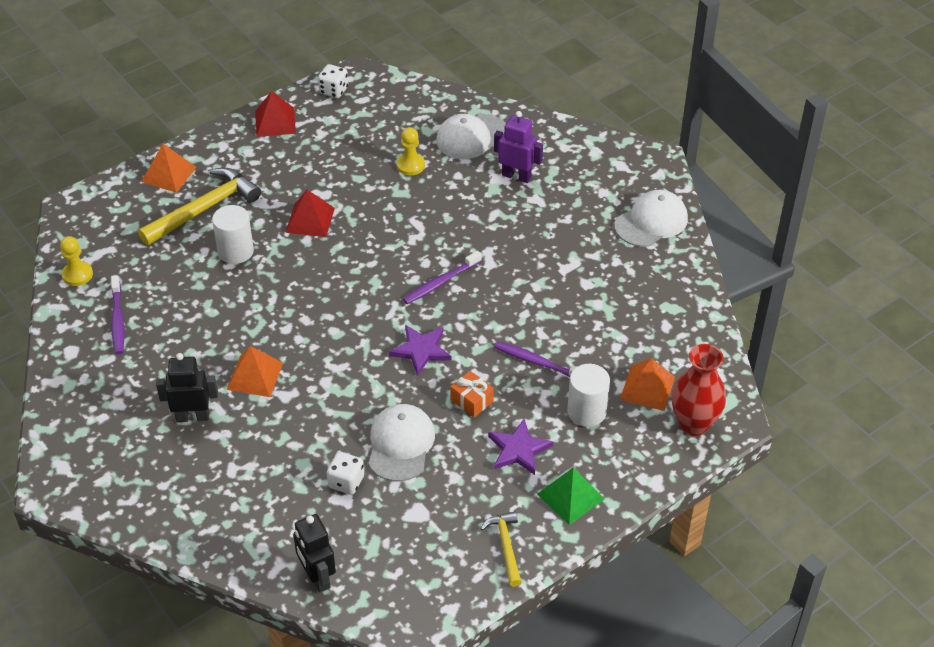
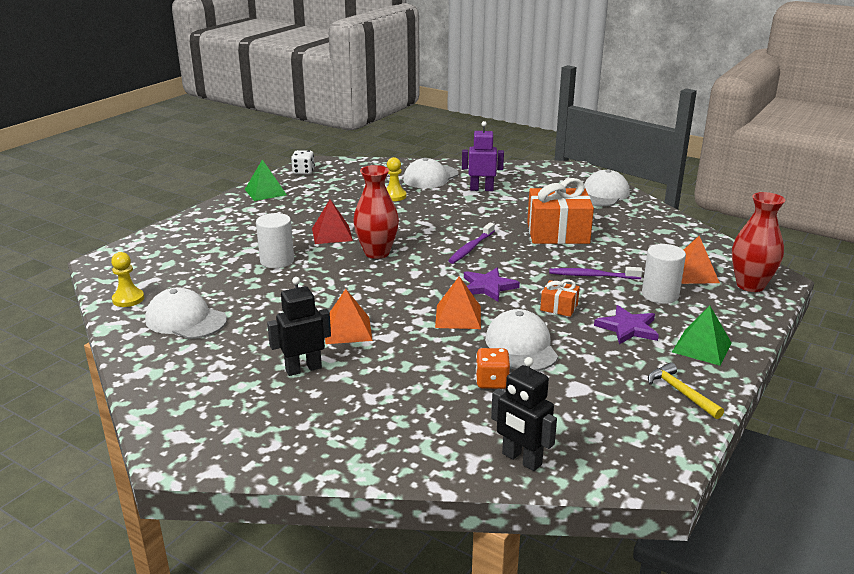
camera: 20 degrees left, 20 degrees down
(118, 320) = (185, 320): purple toothbrush -> white cap
(168, 174) = (187, 230): orange pyramid -> orange pyramid (458, 316)
(204, 209) = (232, 243): yellow hammer -> none
(275, 122) = (265, 192): red pyramid -> green pyramid
(340, 264) = (377, 253): none -> red vase
(346, 482) = (492, 382): white dice -> orange dice
(550, 281) = (558, 233): none -> orange gift

